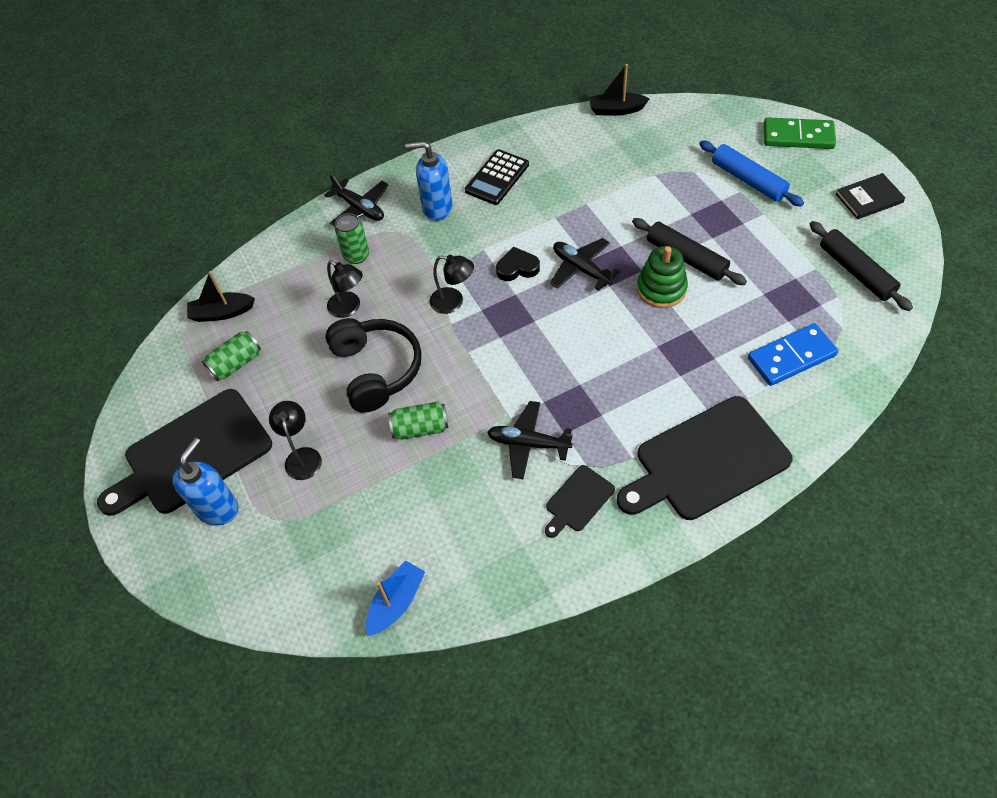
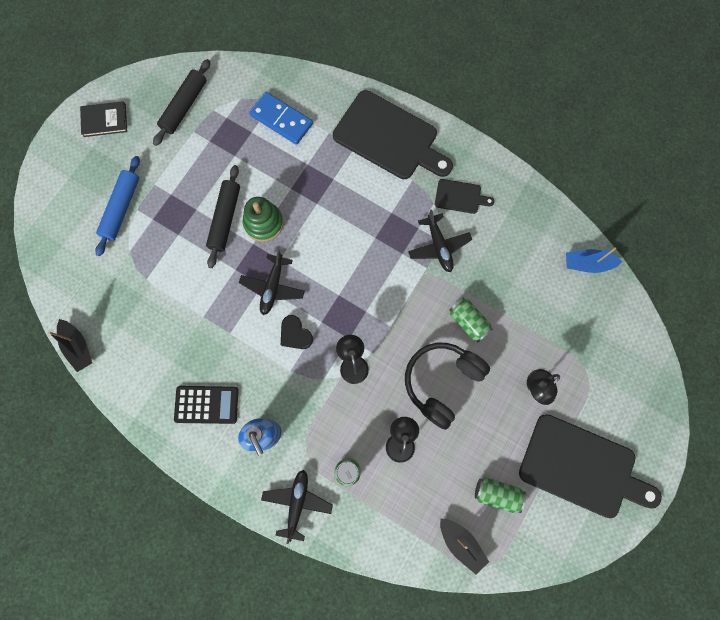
camera: 125 degrees left, 20 degrees up
(218, 508) = (605, 418): blue soap dispenser -> none
(798, 136) = (53, 191): green domino -> none
(869, 198) = (104, 120): black book -> black book turned 45 degrees counterclockwise

